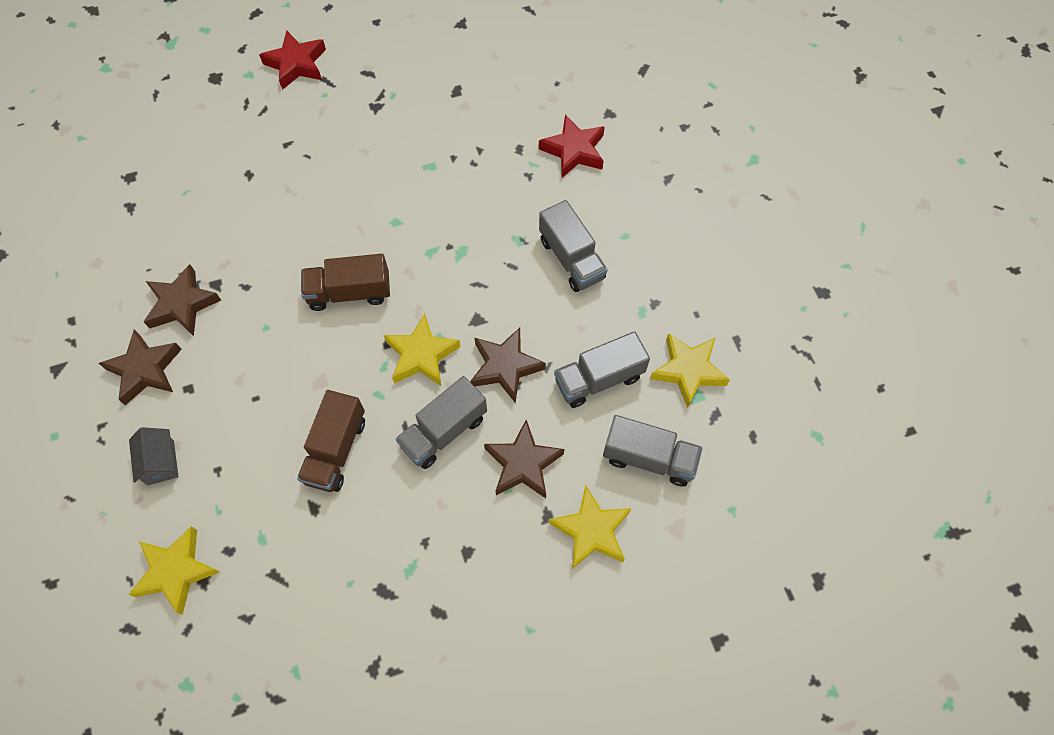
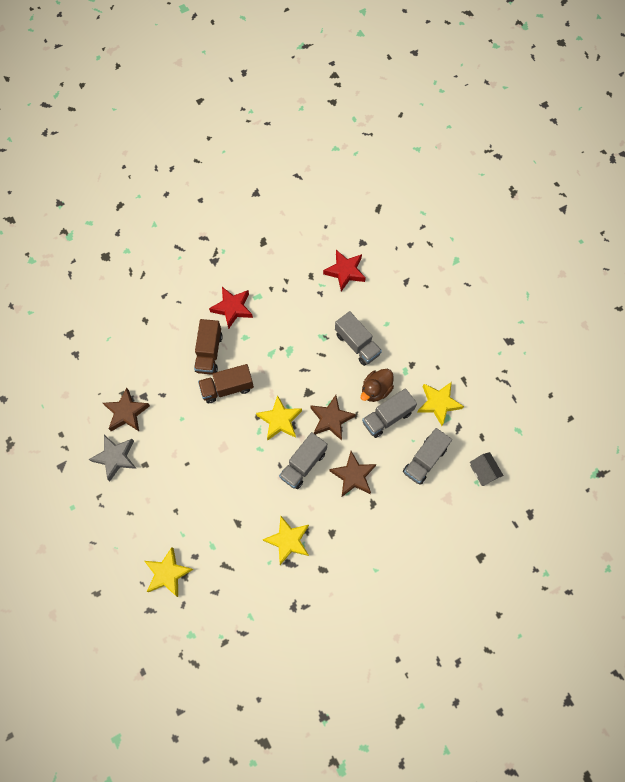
camera: 10 degrees left, 5 degrees up
(145, 370) = (115, 457): brown star -> grey star
(161, 462) = (141, 512): grey house -> grey house (483, 471)
(296, 64) = (156, 238): red star -> red star (232, 308)
(336, 450) = (242, 487): brown truck -> brown truck (209, 353)
(588, 333) = (376, 390): none -> brown duck
(591, 531) = (399, 508): yellow star -> yellow star (288, 540)
(649, 458) = (424, 460): grey truck -> grey truck turned 120 degrees clockwise

